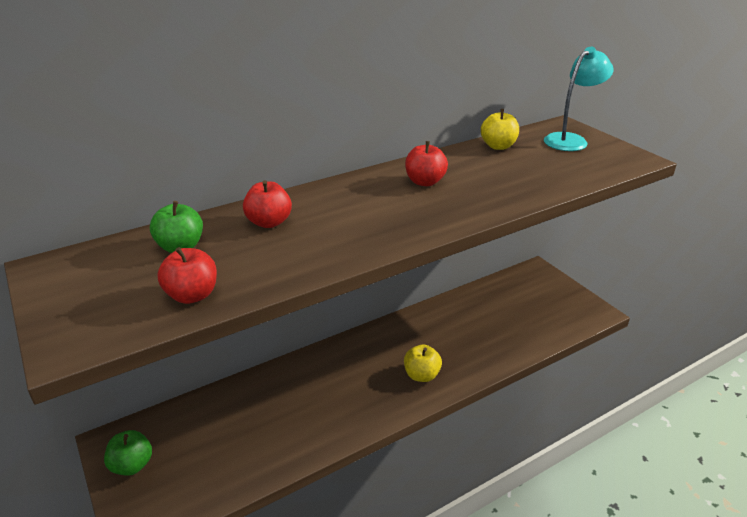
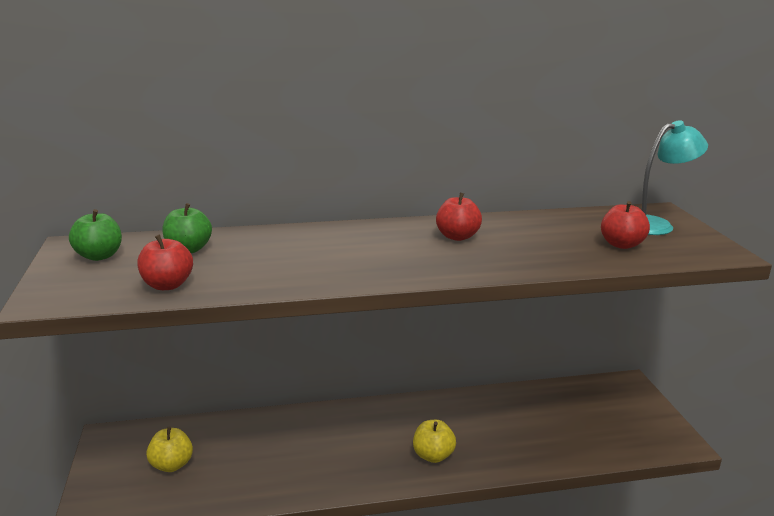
camera: 20 degrees right, 10 degrees down
(132, 465) = (115, 461): green apple -> green apple (99, 256)
(269, 222) = (279, 244): red apple -> red apple (621, 244)
(498, 146) = (565, 219): yellow apple -> yellow apple (171, 465)

